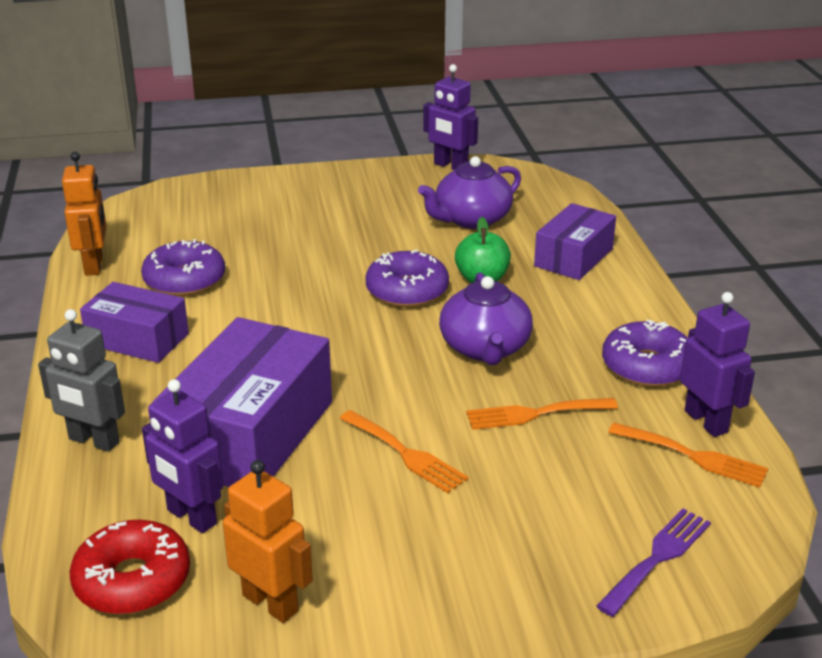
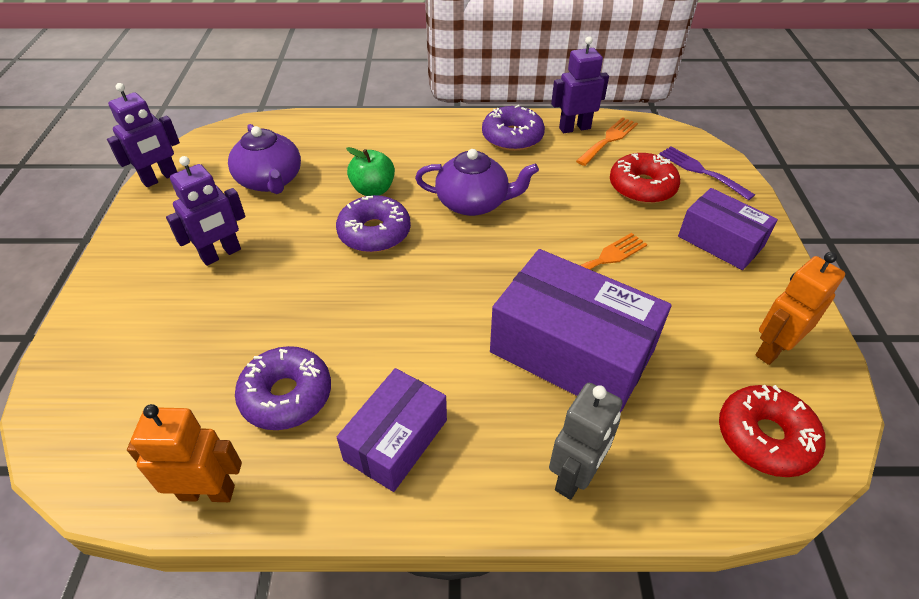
camera: 80 degrees left, 15 degrees up
(191, 517) = (683, 396): purple robot -> purple robot (221, 254)
(534, 414) = (559, 193): orange fork -> none
(573, 257) = (360, 140): purple box -> purple box (720, 241)
(582, 490) = (642, 187): none -> red donut

